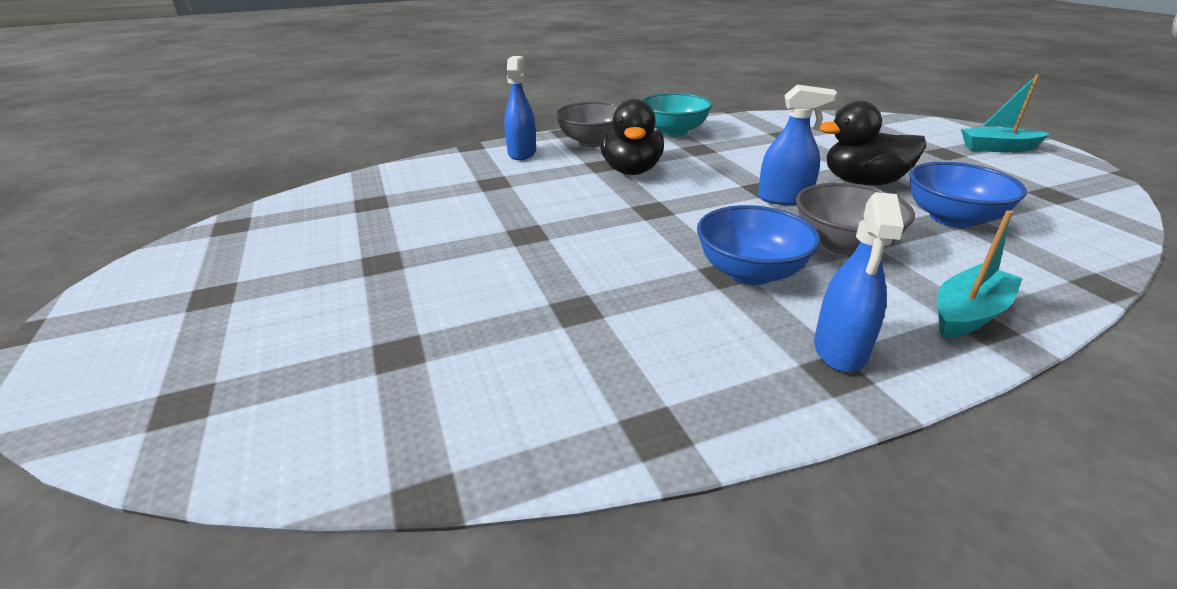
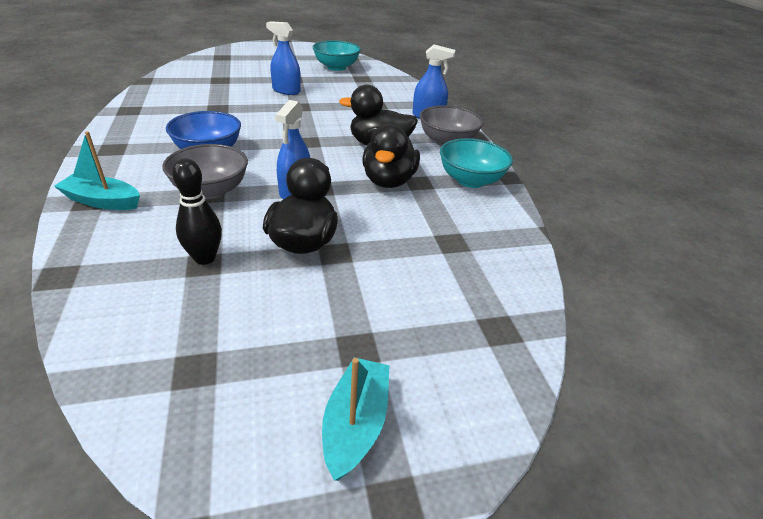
camera: 95 degrees right, 5 degrees up
(303, 230) = (336, 67): none -> turquoise bowl
(711, 160) = (388, 181): none -> black duck
(840, 349) = (124, 154): blue spray bottle -> blue spray bottle (286, 91)
(951, 218) = (205, 258): blue bowl -> black bowling pin
(968, 314) = (102, 201): turquoise boat -> turquoise boat turned 135 degrees clockwise

